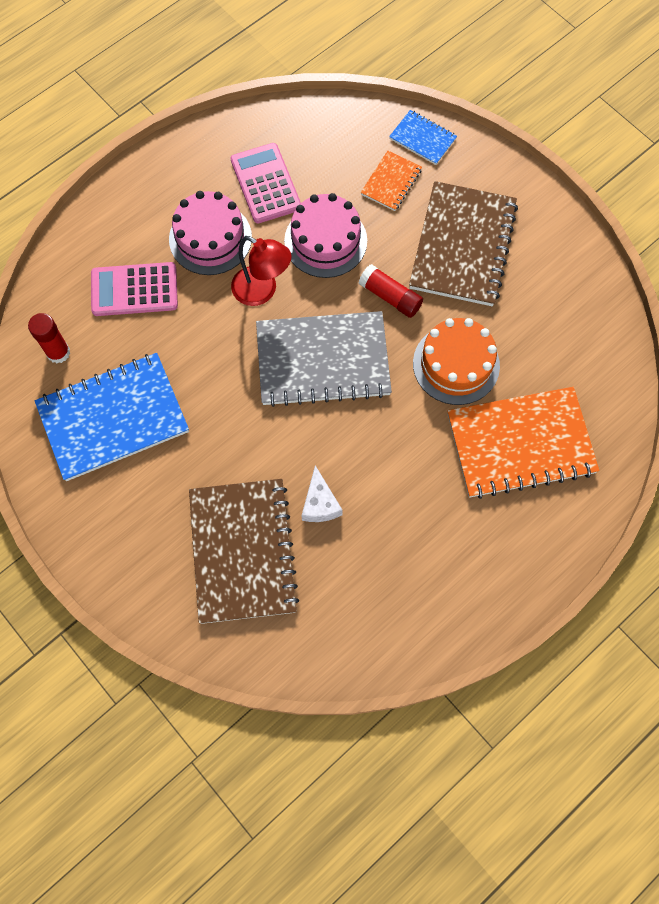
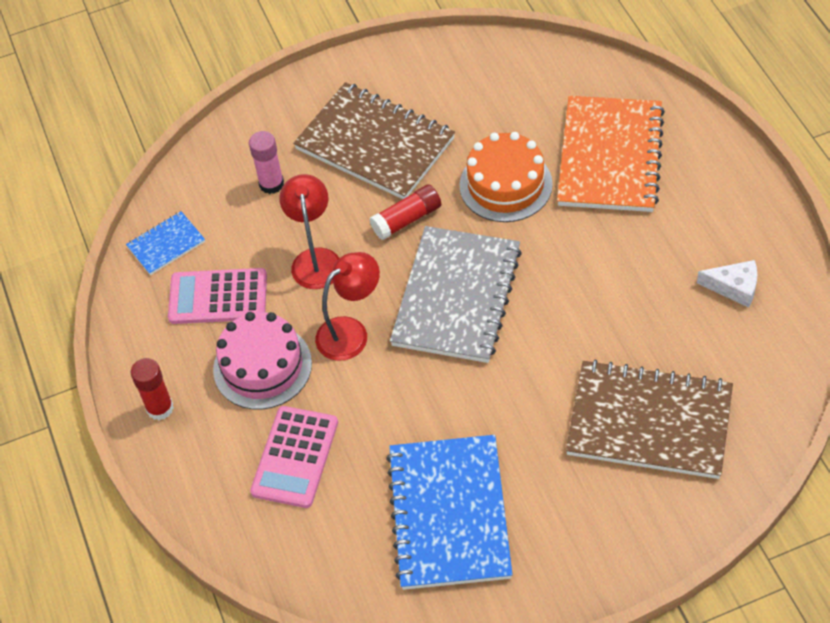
camera: 65 degrees left, 15 degrees down
(58, 352) = (343, 555): red glue stick -> red glue stick (160, 408)
(320, 503) = (618, 339): white cheese -> white cheese (734, 287)
(325, 241) = (315, 259): pink cake -> red lamp
(391, 182) = (271, 184): orange notebook -> pink glue stick
(422, 139) = (232, 144): blue notebook -> blue notebook (166, 244)

